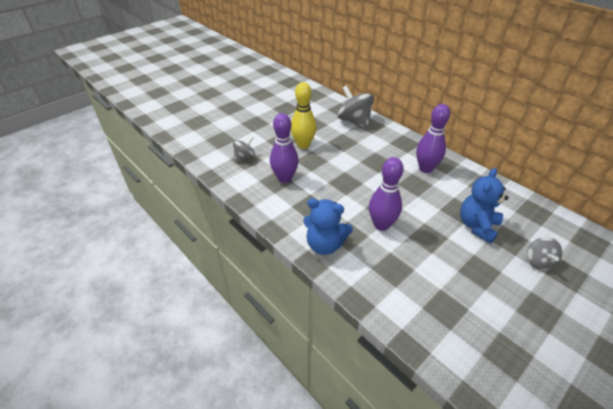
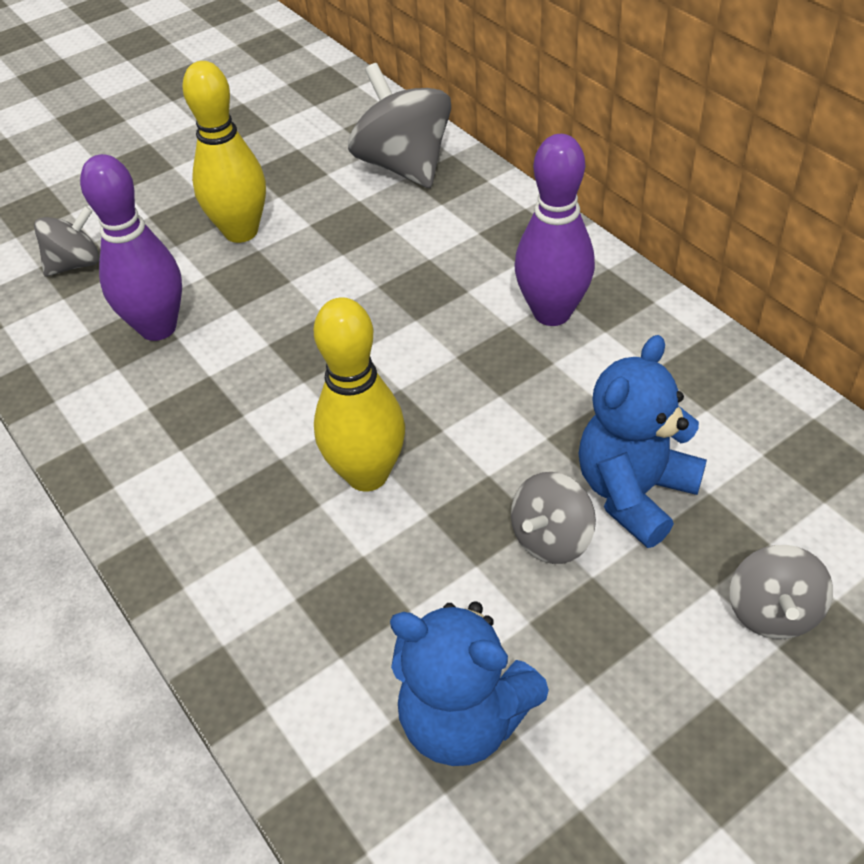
camera: 10 degrees right, 5 degrees up
(325, 245) = (195, 523): blue teddy bear -> blue teddy bear (464, 718)
(381, 225) = (367, 474): purple bowling pin -> yellow bowling pin
(454, 242) = (551, 538): none -> grey spinning top

